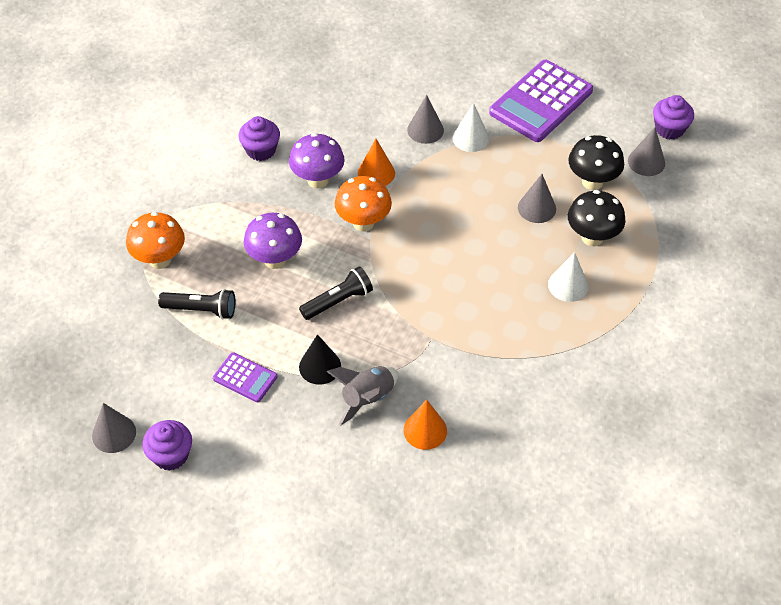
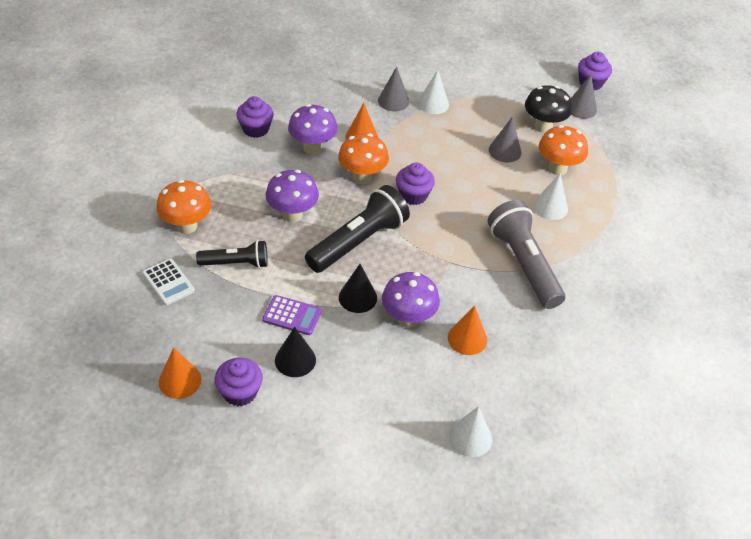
camera: 15 degrees left, 5 degrees down
(114, 433) = (180, 380): grey cone -> orange cone
(126, 322) = (168, 282): none -> white calculator
(236, 428) = (295, 360): none -> black cone
(338, 301) = (358, 242): black flashlight -> black flashlight, size x1.69
(367, 398) = (408, 319): grey rocket -> purple mushroom
(395, 541) = (470, 437): none -> white cone
(414, 252) = (413, 195): none -> purple cupcake
(515, 351) = (523, 264): none -> grey flashlight
(541, 102) = (482, 72): purple calculator -> none
(592, 237) = (557, 168): black mushroom -> orange mushroom

